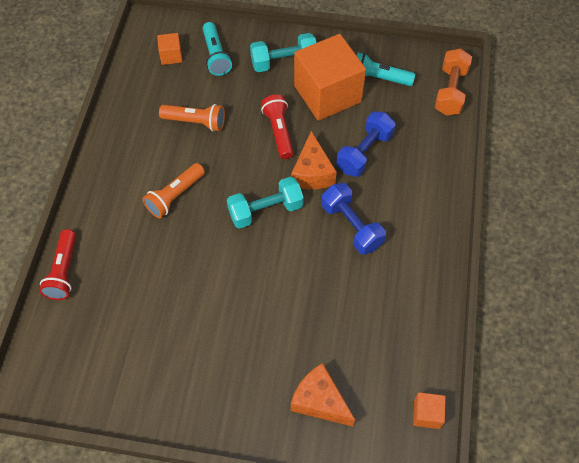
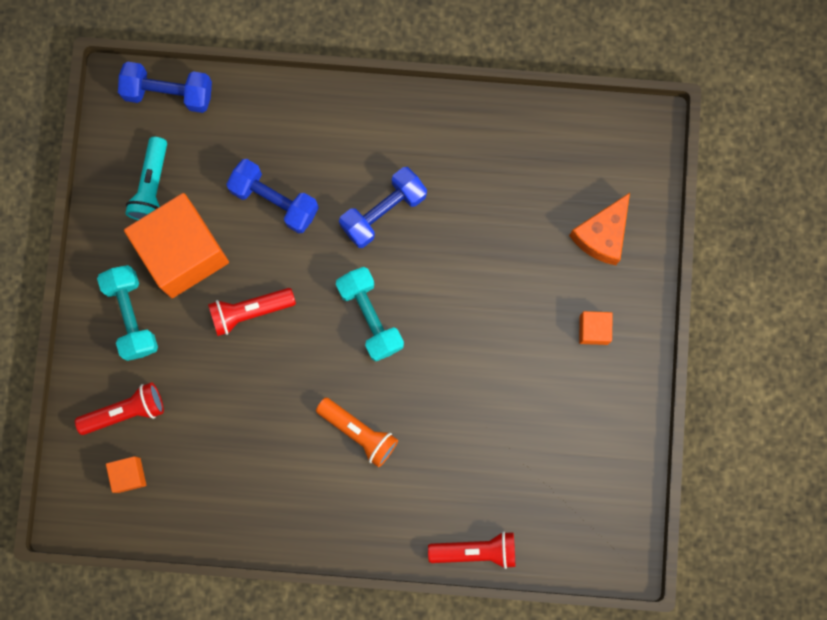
camera: 95 degrees left, 20 degrees up
(195, 122) = (242, 423): orange flashlight -> none
(216, 56) = (125, 411): turquoise flashlight -> red flashlight
(312, 173) = (310, 264): orange cheese -> none
(426, 414) = (604, 123): orange cube -> orange cube (593, 330)
(450, 91) = (168, 93): orange dumbbell -> blue dumbbell

